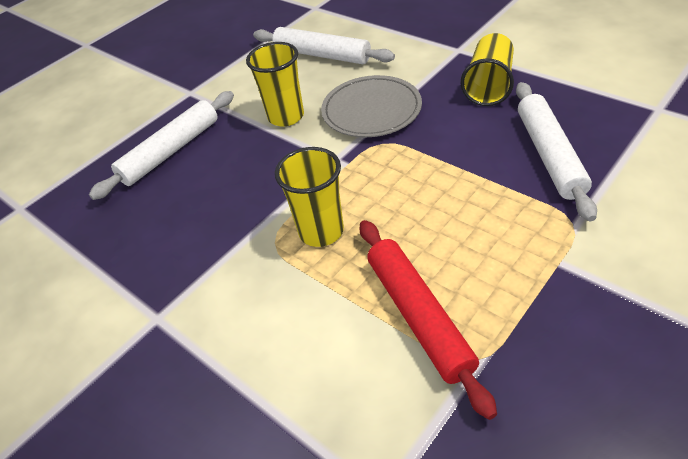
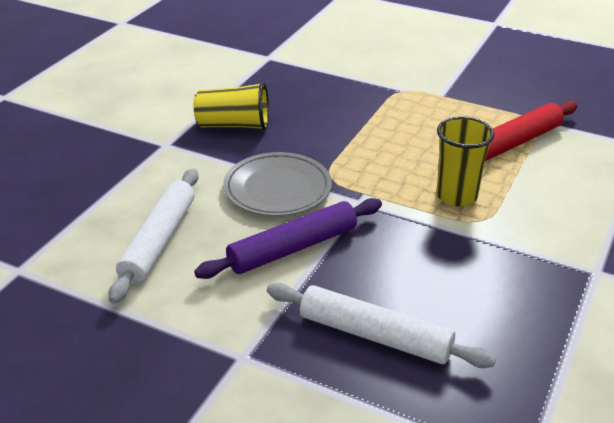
camera: 110 degrees left, 10 degrees down
(286, 116) = (293, 248): yellow cup -> purple rolling pin
(549, 154) = (331, 98): white rolling pin -> none

